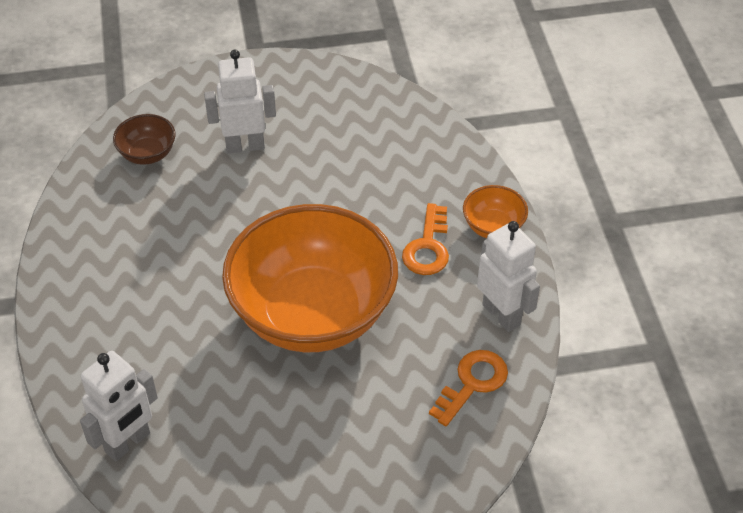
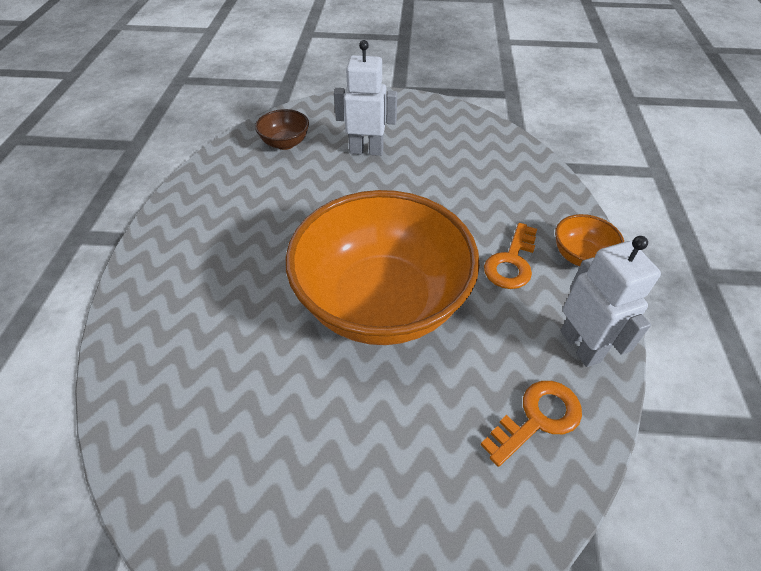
camera: 15 degrees right, 0 degrees up
(128, 443) = (148, 396): white robot -> none

